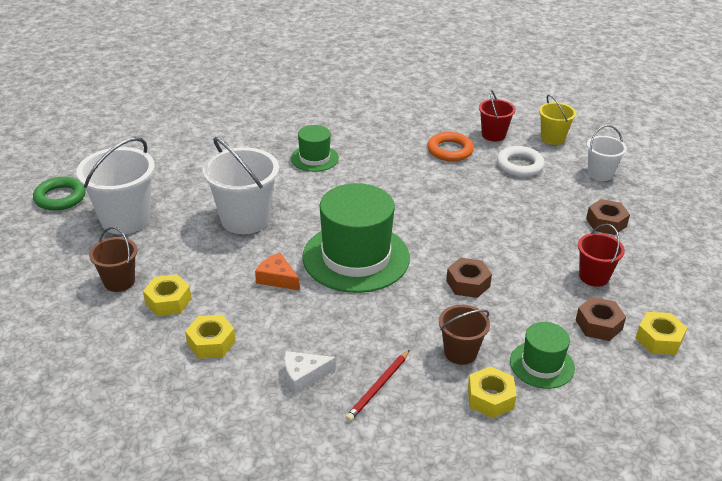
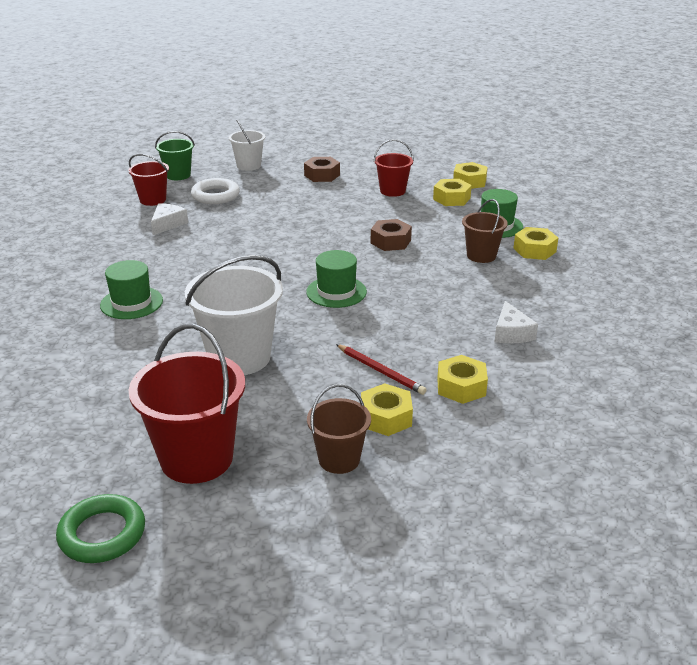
camera: 80 degrees left, 5 degrees down
(125, 219) = (196, 458): white bucket -> red bucket
(277, 278) = (360, 340): orange cheese -> none
(356, 257) = (336, 292): green hat -> green hat, size x0.52
(378, 387) = (524, 296): red pencil -> red pencil (380, 371)
(450, 150) = (167, 224): orange ring -> white cheese
(552, 138) = (178, 175): yellow bucket -> green bucket
(598, 325) = (451, 198): brown nut -> yellow nut

